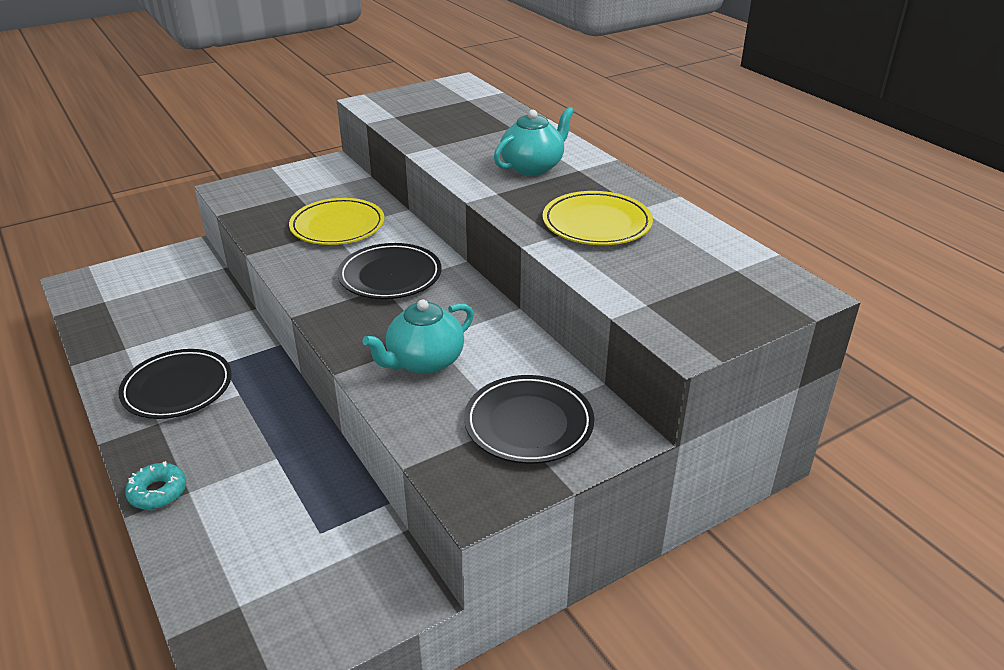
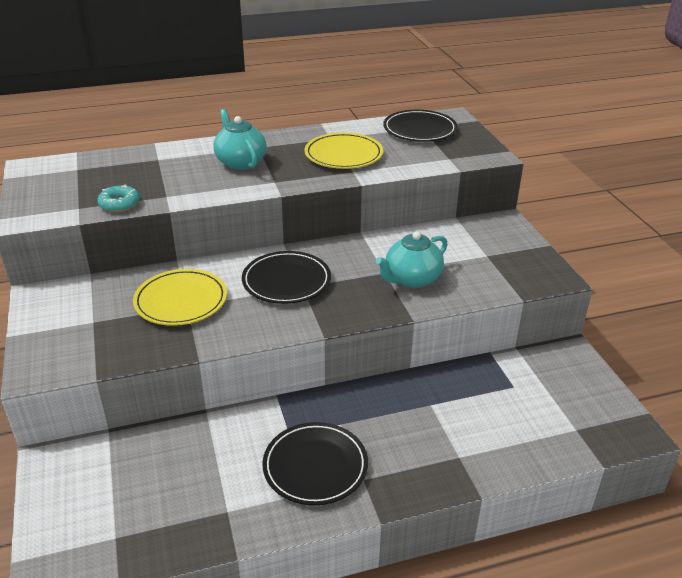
camera: 75 degrees left, 0 degrees up
(158, 492) = (456, 476): turquoise donut -> turquoise donut (119, 204)
(424, 362) = (411, 279): turquoise teapot -> turquoise teapot turned 75 degrees clockwise
(528, 423) = (488, 249): black plate -> black plate (419, 130)

